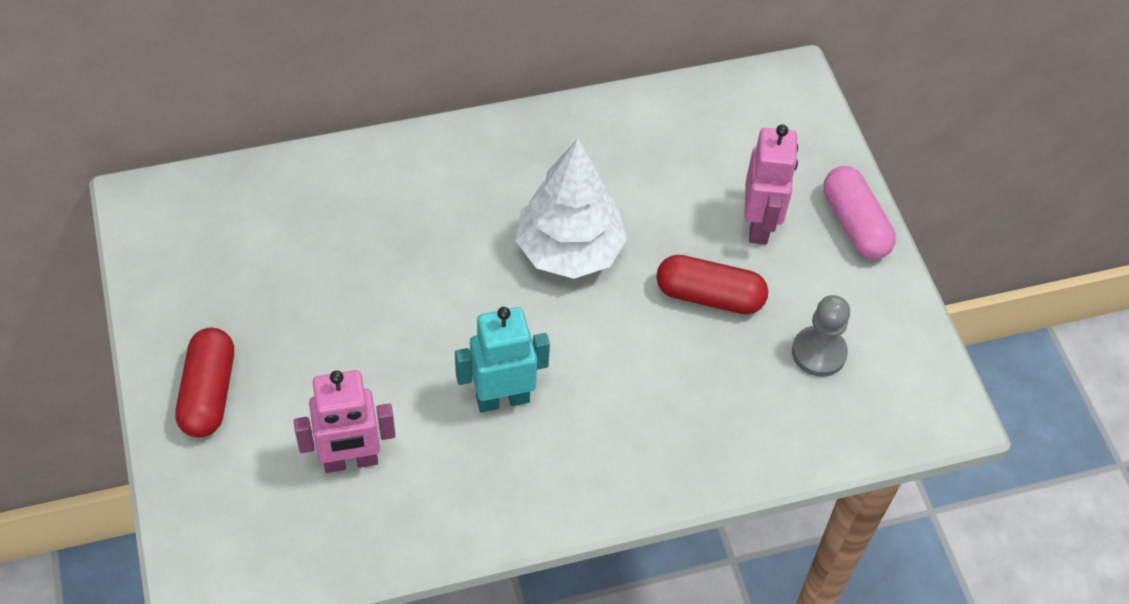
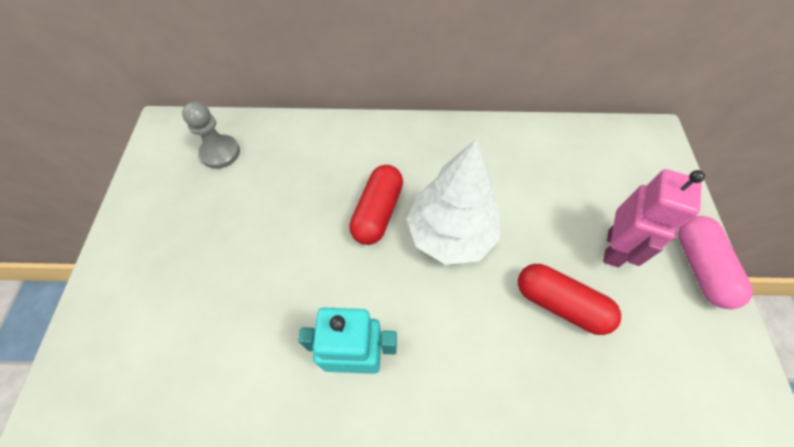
camera: 20 degrees right, 5 degrees up
(209, 393) = (131, 287): red capsule -> red capsule (377, 212)
(351, 461) = (208, 384): pink robot -> none
(818, 353) = (656, 389): grey pawn -> grey pawn (220, 153)

